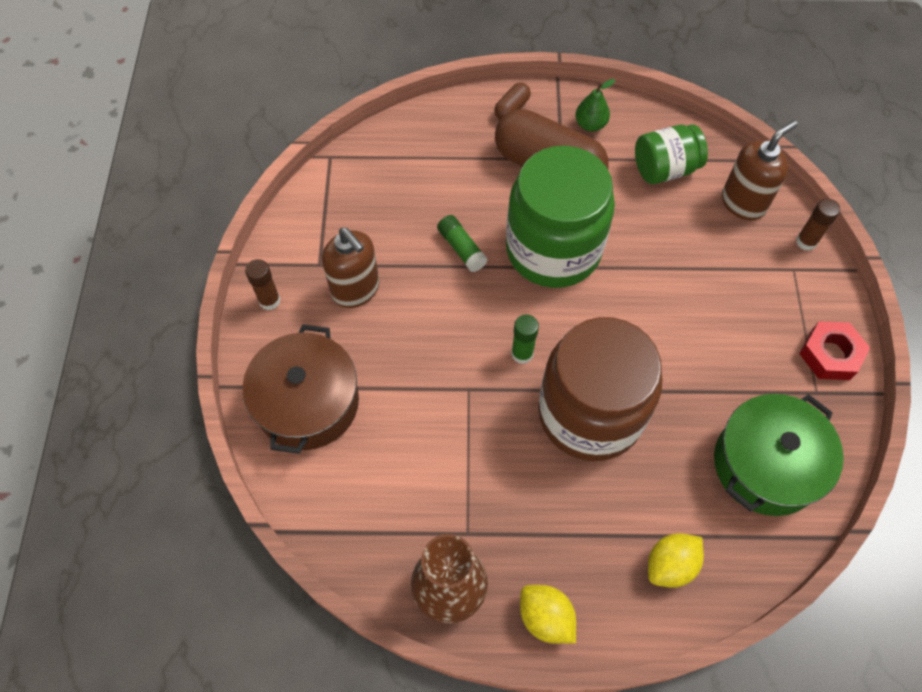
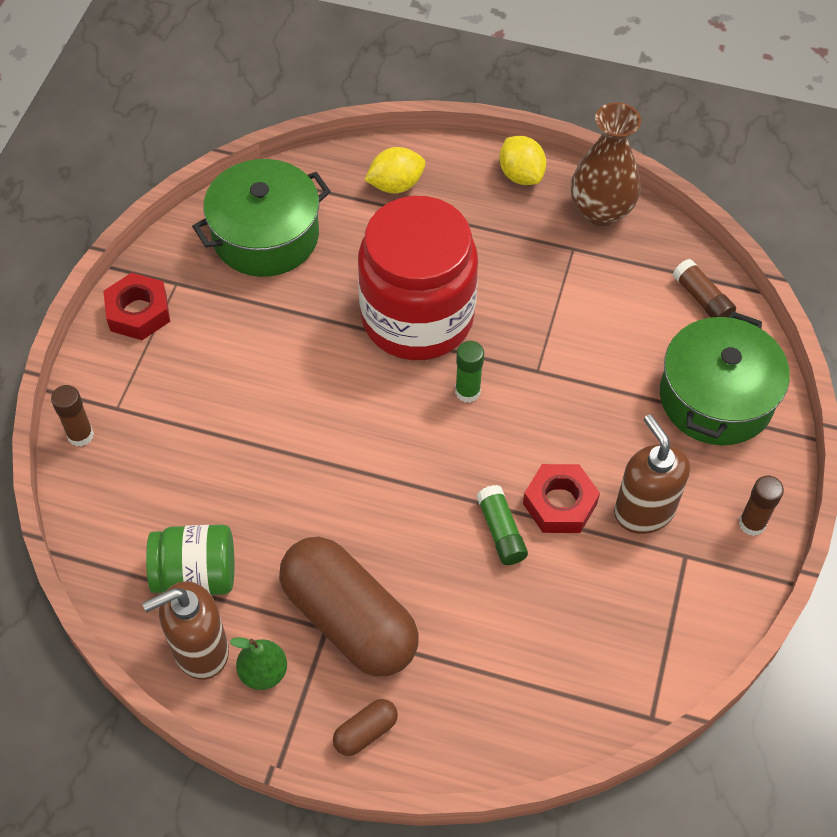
camera: 165 degrees left, 5 degrees down
(308, 403) = (716, 398): brown pot -> green pot
(330, 506) = (702, 299): none -> brown glue stick
(422, 279) = (560, 503): none -> red nut
(553, 249) = (387, 501): green jar -> none
(590, 413) = (417, 317): brown jar -> red jar
(743, 203) = (124, 502): brown soap dispenser -> brown soap dispenser (200, 650)

